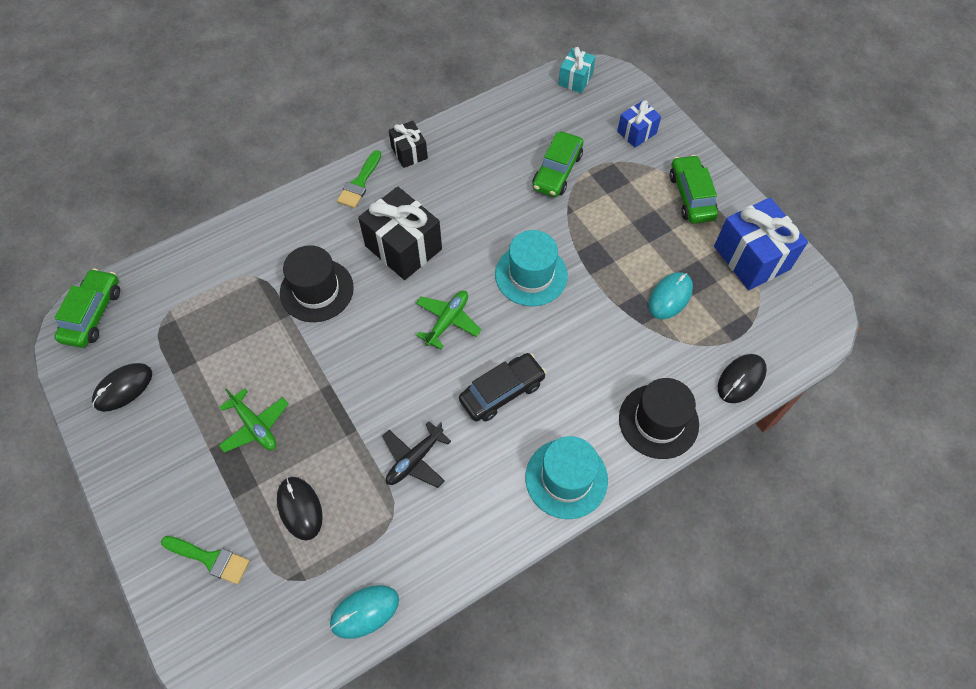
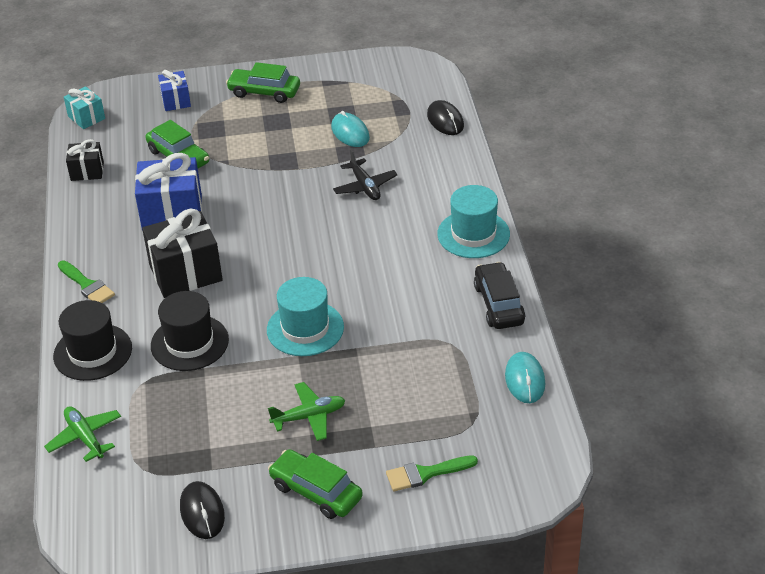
camera: 65 degrees left, 20 degrees down
(93, 314) = (91, 525): green car -> green car (316, 491)
(210, 559) = (425, 473): green brush -> green brush turned 150 degrees counterclockwise
(300, 508) = (410, 402): black mouse -> none
(409, 153) = (79, 243): black gift -> black gift (87, 171)
(415, 459) = (406, 317): black plane -> black plane (365, 186)
(447, 321) = (284, 264): green plane -> green plane (85, 437)
(502, 392) = (375, 249): black car -> black car (499, 304)
(531, 275) = (274, 202): turquoise hat -> turquoise hat (305, 328)
(658, 421) = (454, 172): black hat -> black hat (93, 352)
(751, 258) = (345, 81): blue gift -> blue gift (172, 213)

